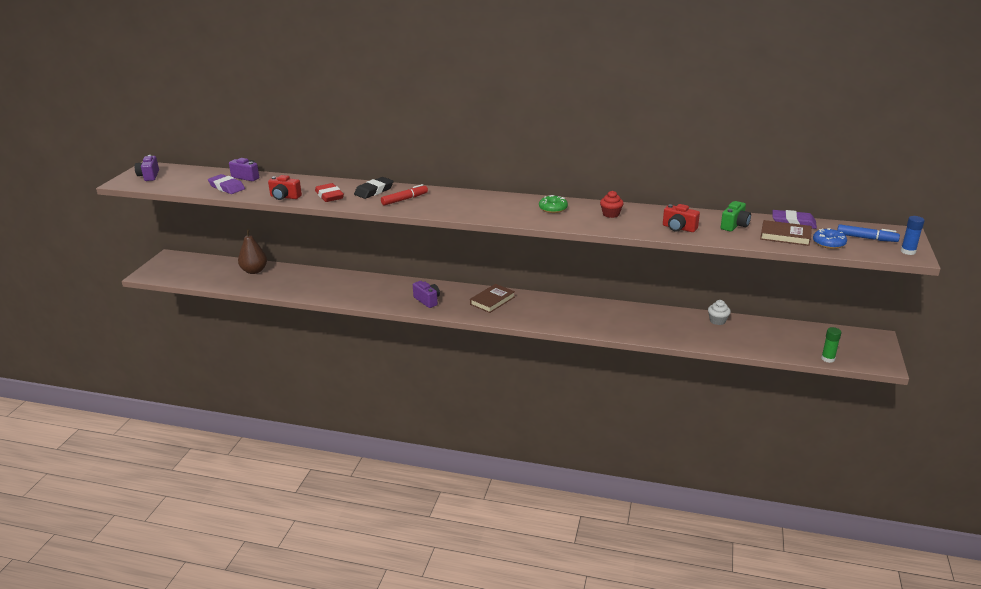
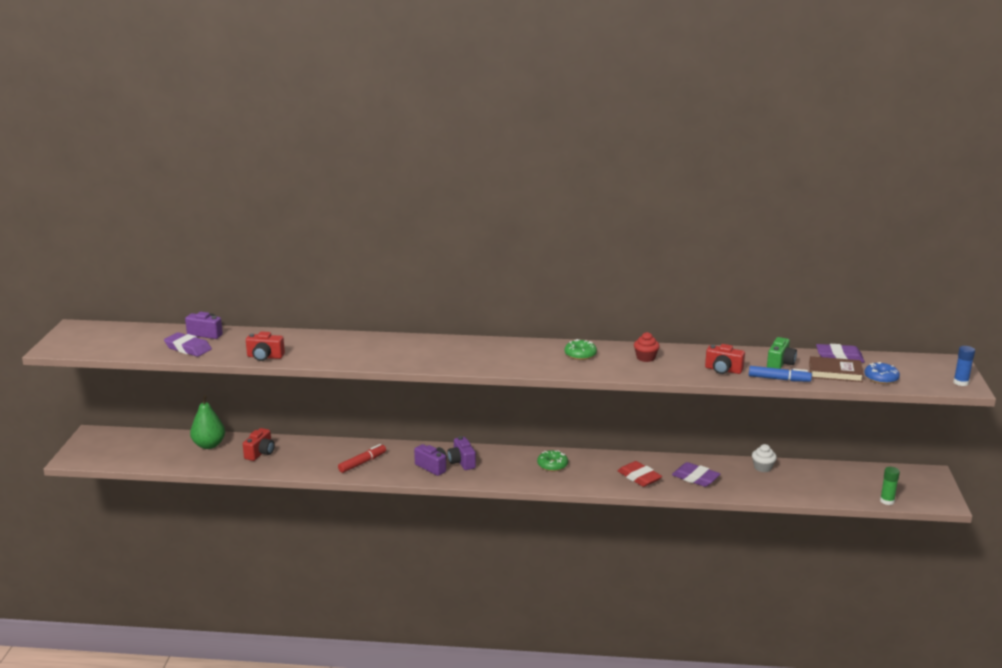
camera: 10 degrees left, 5 degrees down
(149, 176) = (82, 338): purple camera -> purple camera (462, 462)
(254, 271) = (209, 445): brown pear -> green pear
(292, 280) = (260, 453): none -> red camera
(329, 196) = (318, 352): red eraser -> red eraser (639, 477)
(374, 191) = (368, 344): black eraser -> none
(404, 199) = (408, 352): red marker -> red marker (362, 463)
(492, 301) = (508, 462): brown book -> none
(530, 306) = (552, 465): none -> green donut
(653, 325) = (695, 478): none -> purple eraser
(866, 238) = (916, 370): blue marker -> blue marker (779, 379)

